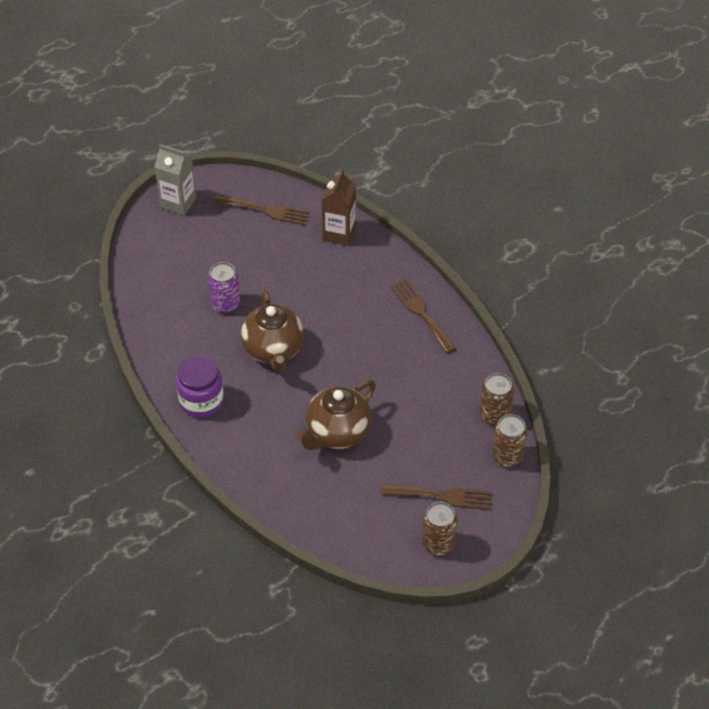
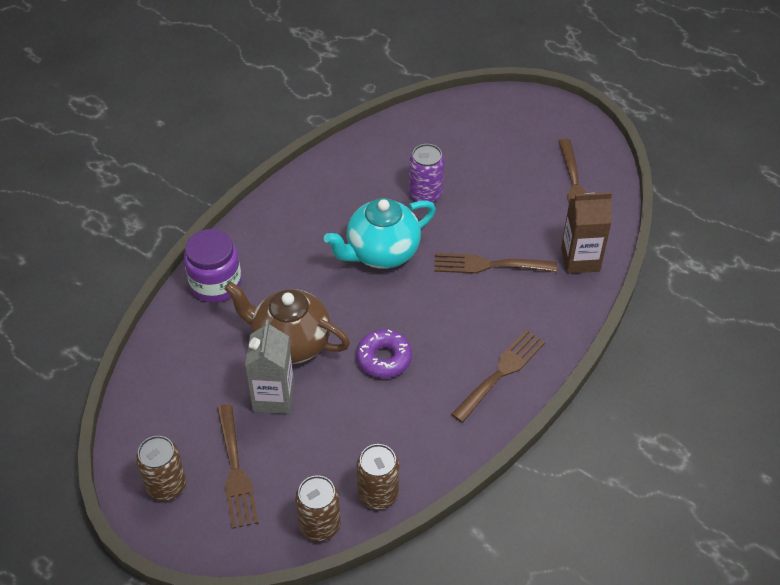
camera: 70 degrees right, 0 degrees up
(178, 203) = (542, 115): grey carton -> grey carton (273, 397)
(201, 401) = (288, 215): purple jar -> purple jar (216, 284)
(273, 350) = (381, 252): brown teapot -> turquoise teapot
(318, 288) = (488, 265): none -> brown fork
(378, 378) = (384, 358): none -> purple donut

